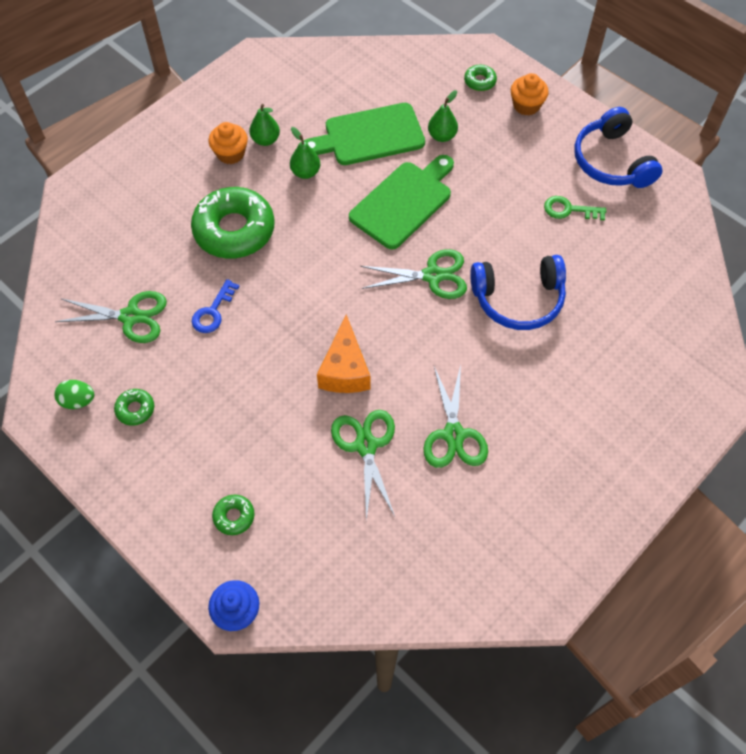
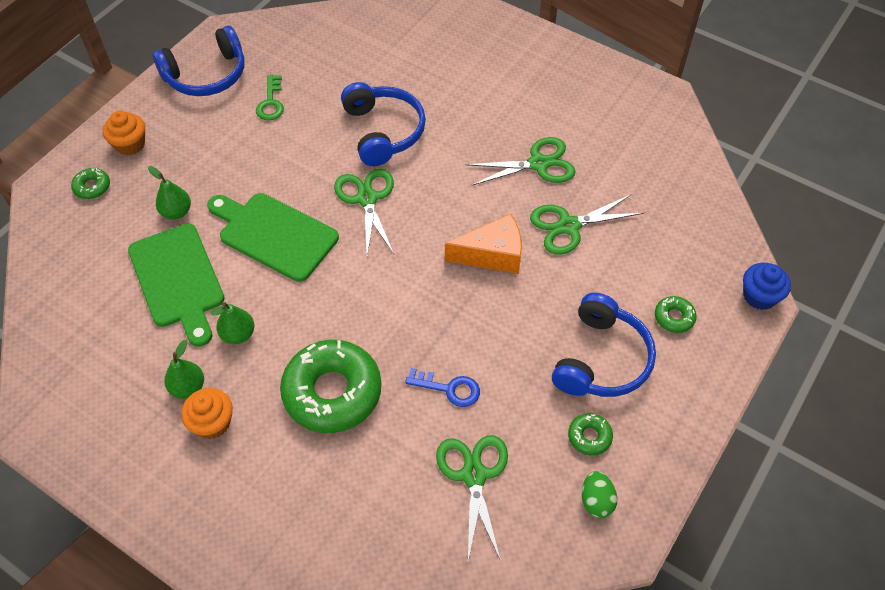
camera: 100 degrees left, 5 degrees down
(207, 438) = (601, 359): none -> blue headphones

